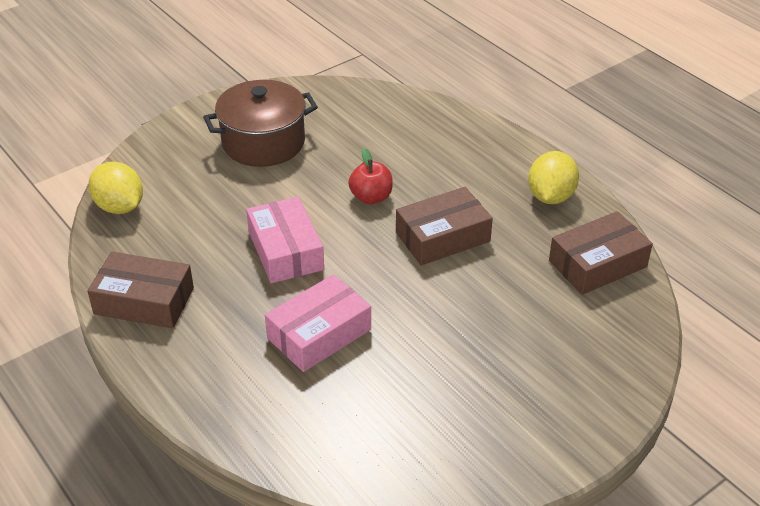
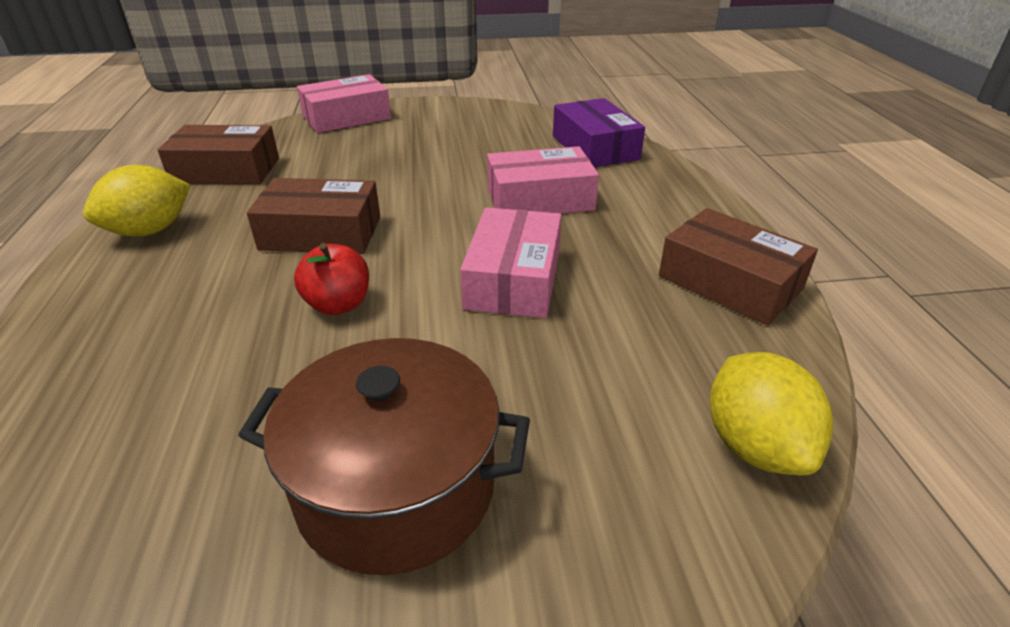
camera: 150 degrees left, 5 degrees down
(316, 439) = (595, 147): none -> purple box
(615, 384) = (346, 117): none -> pink box

